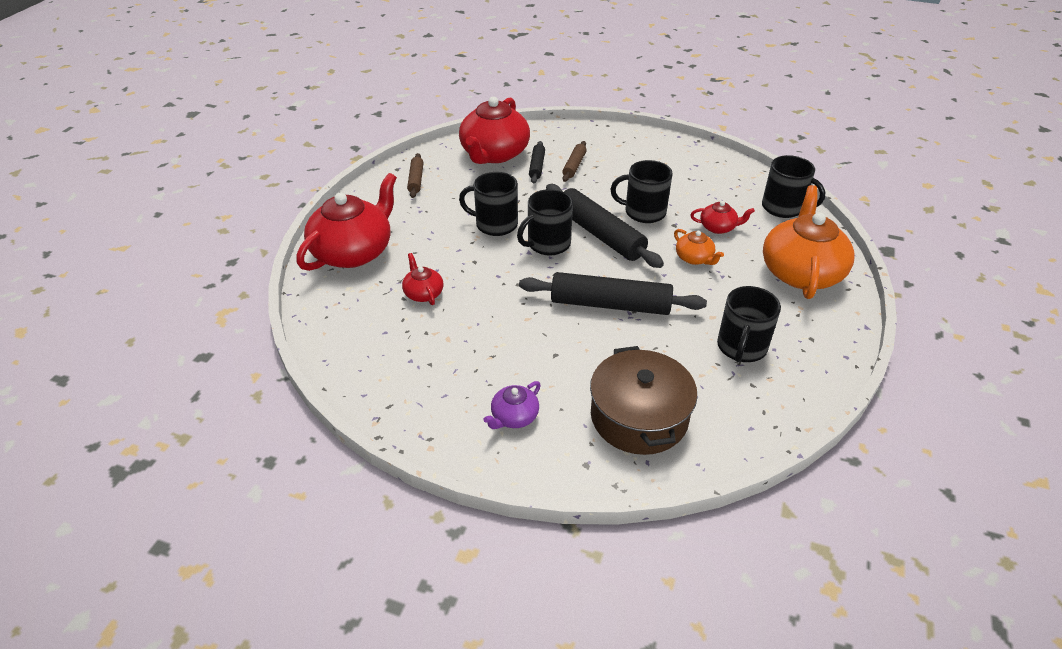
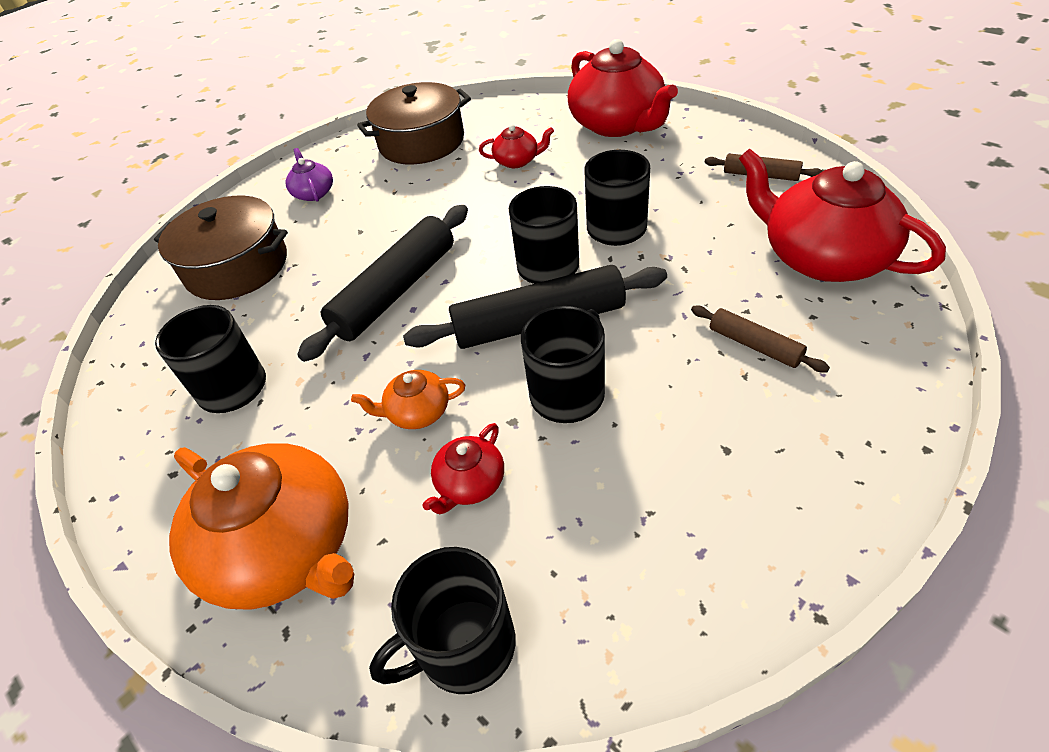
camera: 120 degrees right, 5 degrees up
(403, 369) = (421, 142): none -> brown pot
(537, 166) = (765, 298): black rolling pin -> none

